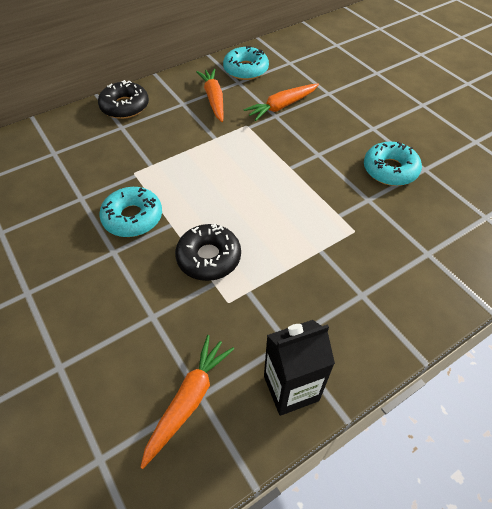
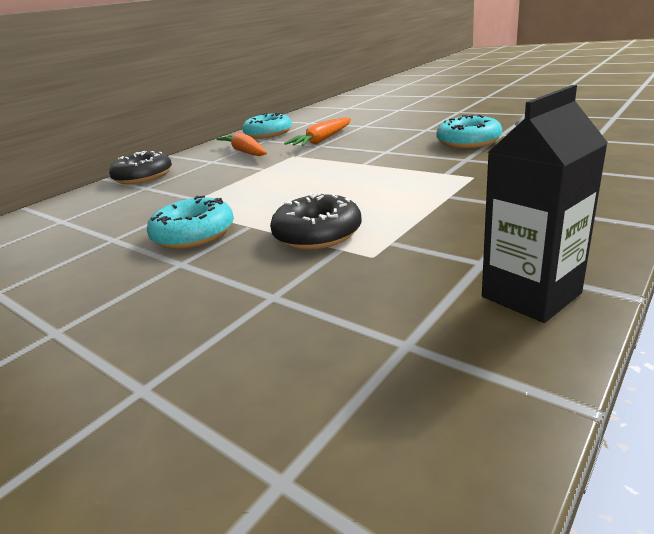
camera: 15 degrees left, 25 degrees down
(188, 400) = (391, 354): orange carrot -> none

